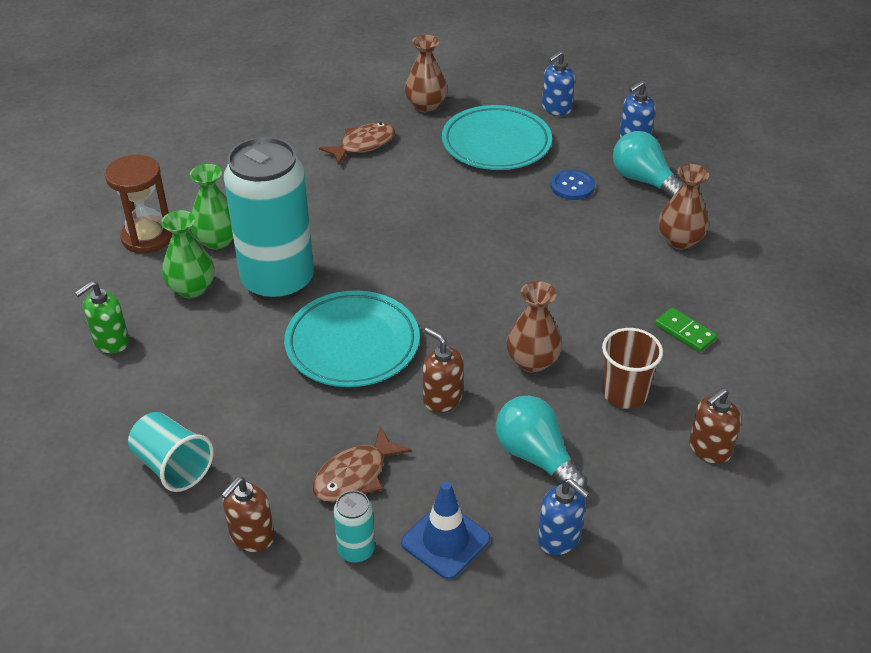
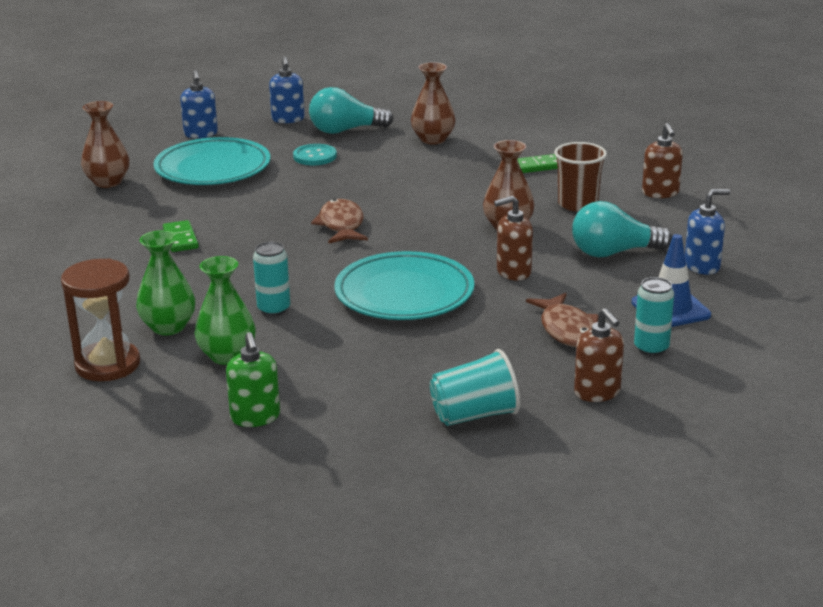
camera: 60 degrees left, 15 degrees down
(278, 281) = (274, 309): turquoise can -> turquoise can, size x0.40
(359, 183) = (180, 239): none -> green domino
(363, 145) = (123, 223): brown fish -> brown fish (341, 225)
(572, 186) = (315, 156): blue button -> turquoise button

